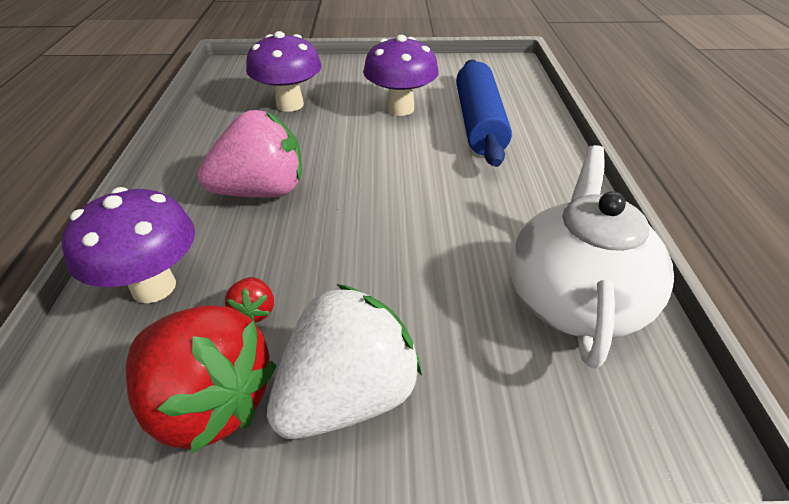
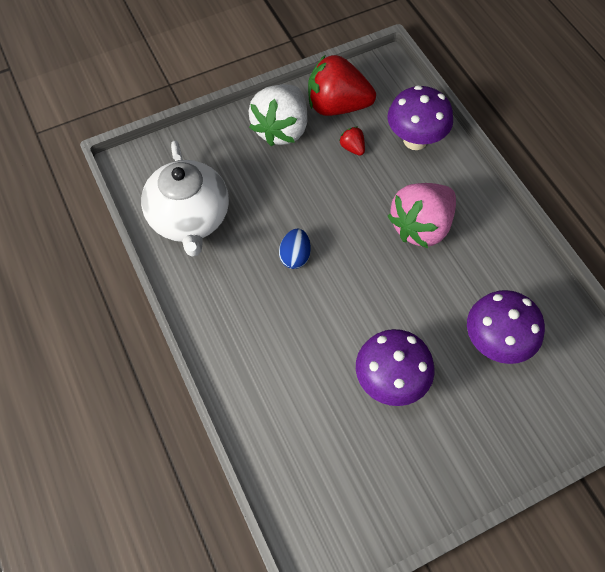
camera: 155 degrees right, 20 degrees up
(435, 210) = (295, 256): none -> blue egg
(479, 123) = (305, 387): blue rolling pin -> none

